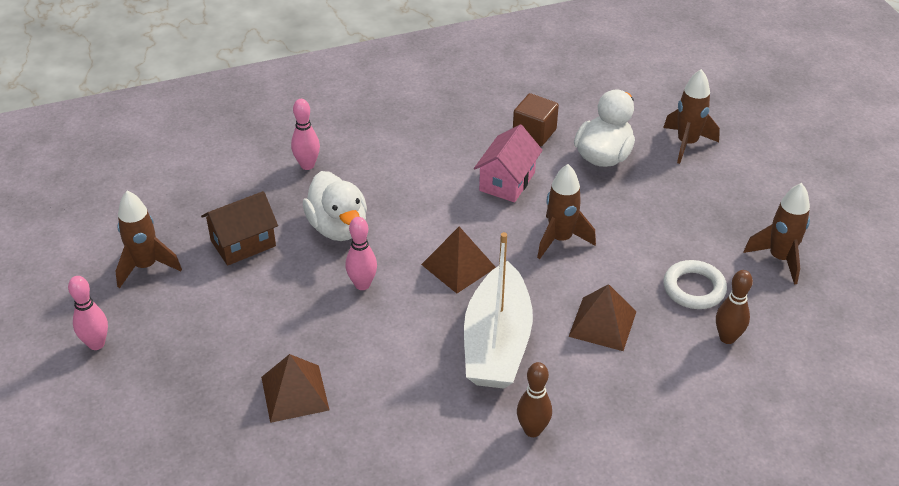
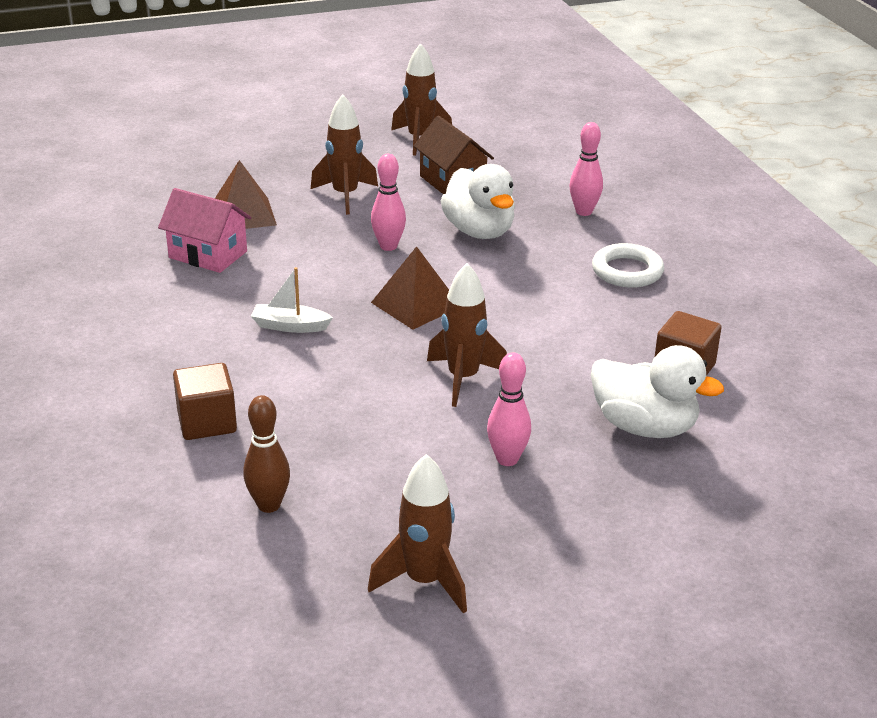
camera: 90 degrees right, 10 degrees down
(96, 344) = (322, 126): pink bowling pin -> pink bowling pin (507, 459)
(338, 227) = (479, 231): white duck -> white duck turned 90 degrees counterclockwise
(497, 342) = (290, 326): white boat -> white boat, size x0.44
(507, 181) = (574, 343): pink house -> pink house (208, 254)
(532, 430) = (158, 344): brown bowling pin -> none
(602, 324) = (309, 402): brown pyramid -> none
(639, 383) = (207, 422): none -> brown cube
(687, 143) = (694, 514): brown rocket -> brown rocket (345, 196)
(694, 288) = (365, 485): white ring -> white ring (627, 271)

